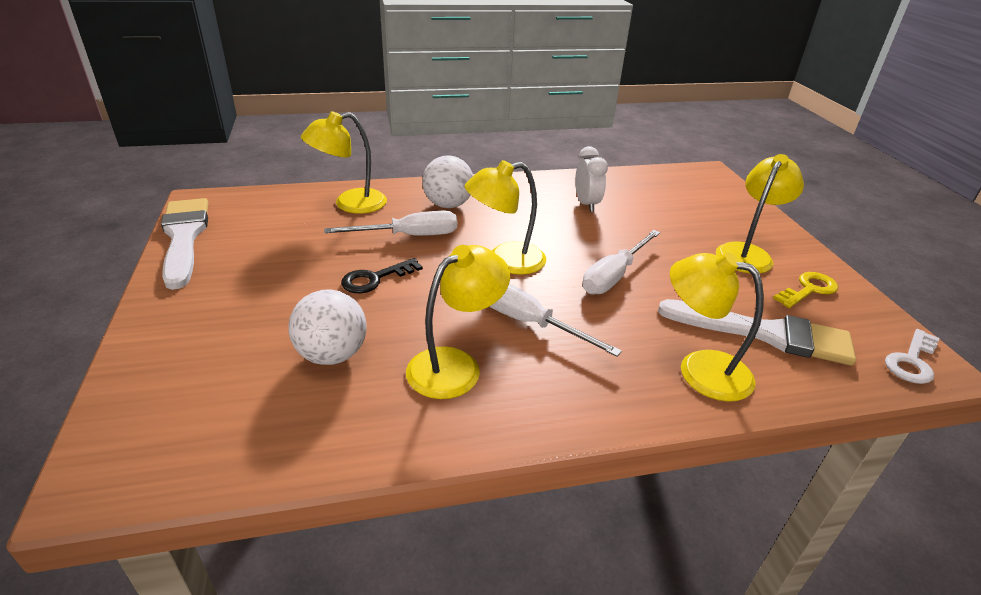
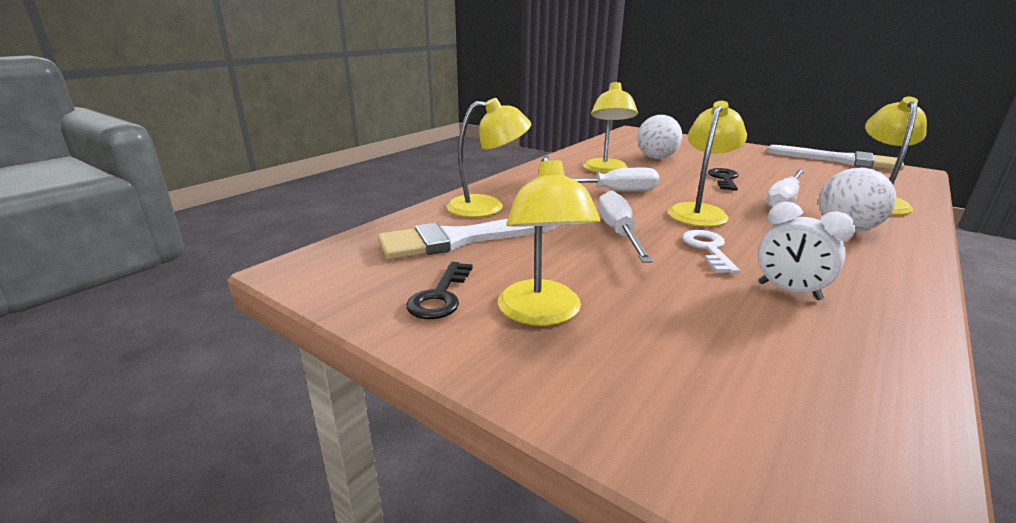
camera: 140 degrees right, 10 degrees down
(808, 289) = (440, 296): yellow key -> black key
(911, 361) = (321, 266): white key -> white key (708, 249)

